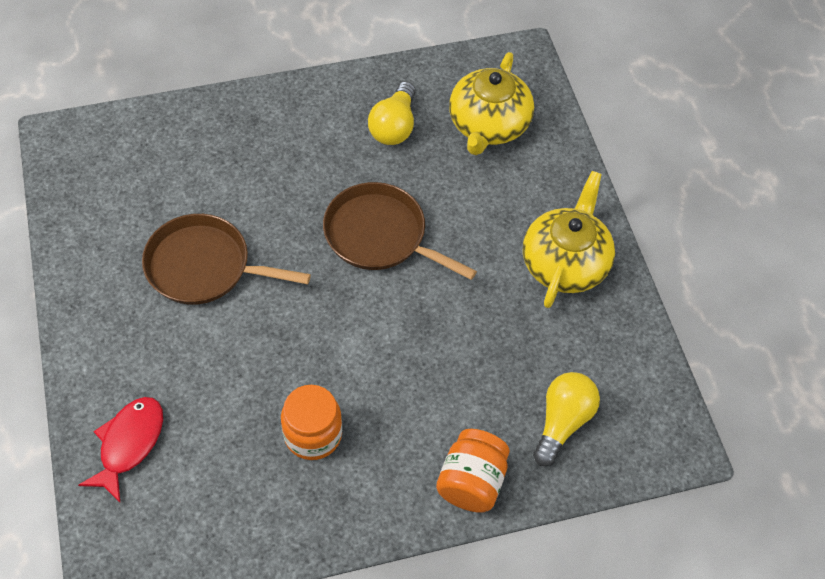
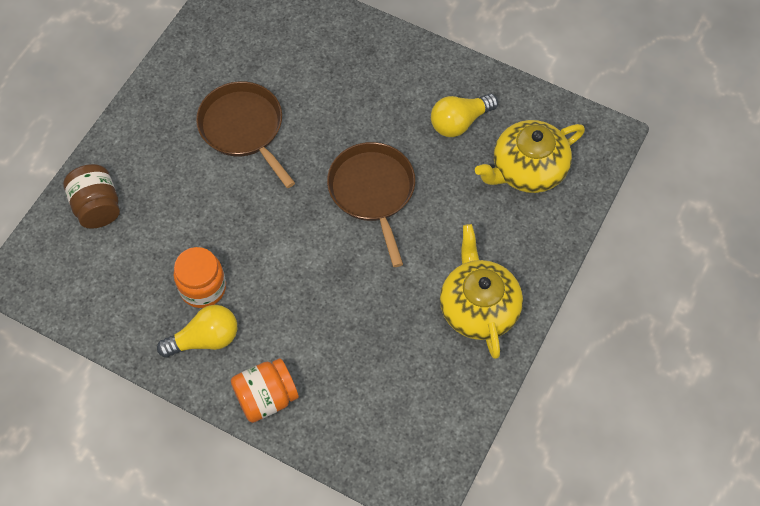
camera: 45 degrees right, 5 degrees up
(129, 444) = (97, 207): red fish -> brown jar
(562, 422) = (363, 410): yellow light bulb -> yellow light bulb (205, 339)
(565, 263) = (478, 307): yellow teapot -> yellow teapot turned 75 degrees counterclockwise

